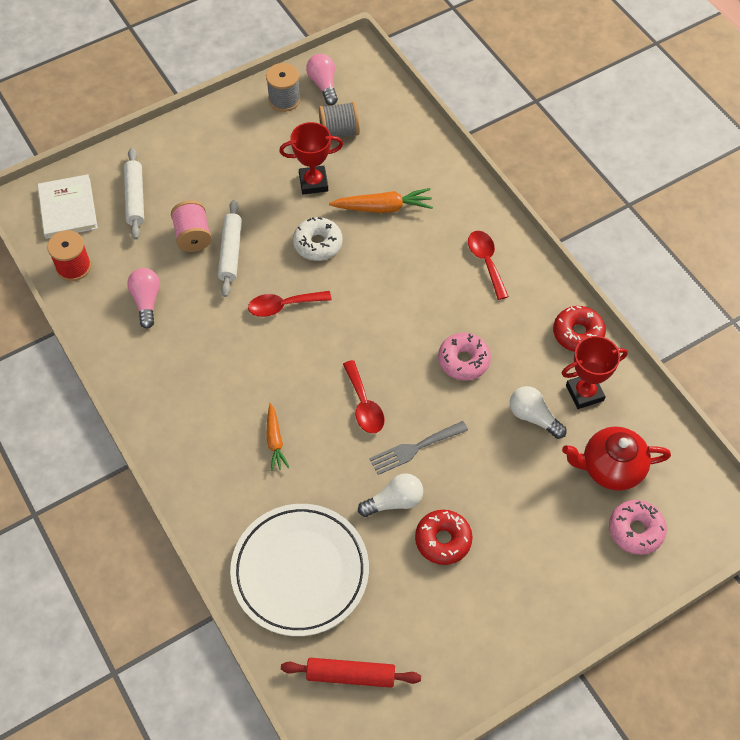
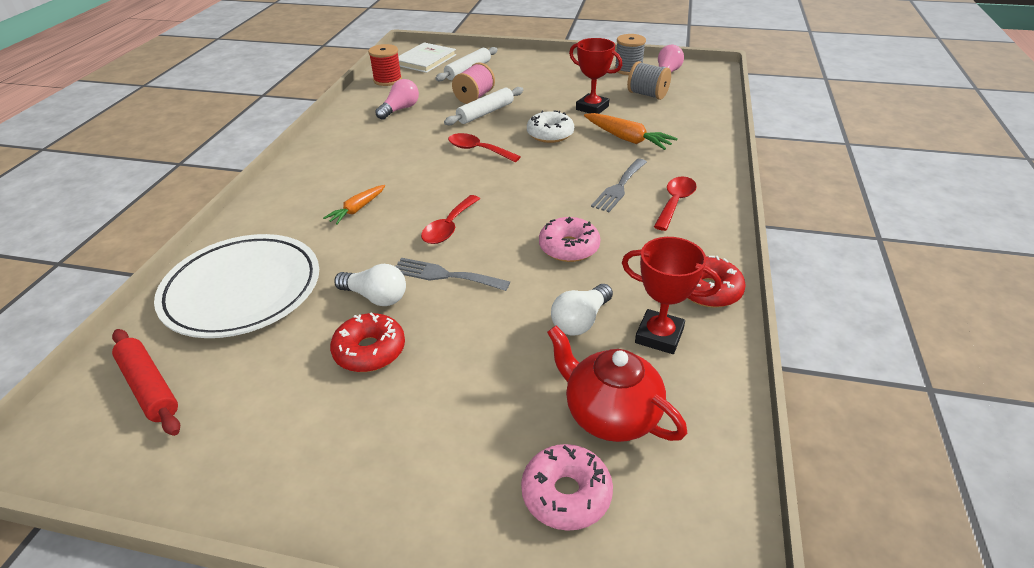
camera: 45 degrees right, 20 degrees down
(434, 272) = (619, 187): none -> grey fork
(533, 417) = (580, 321): white light bulb -> white light bulb turned 135 degrees counterclockwise

